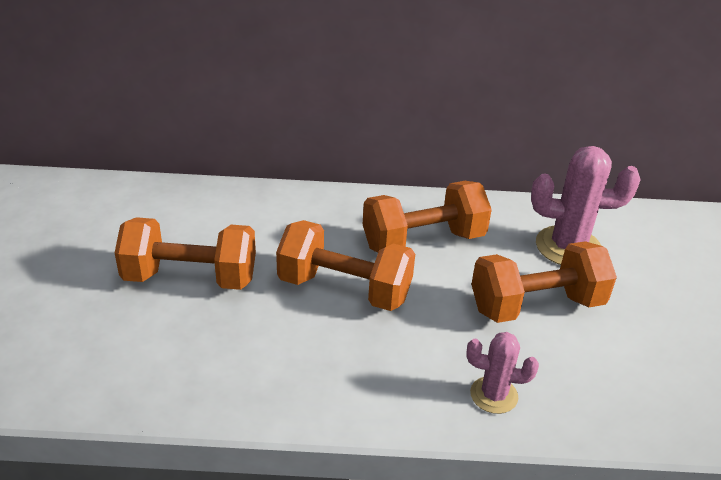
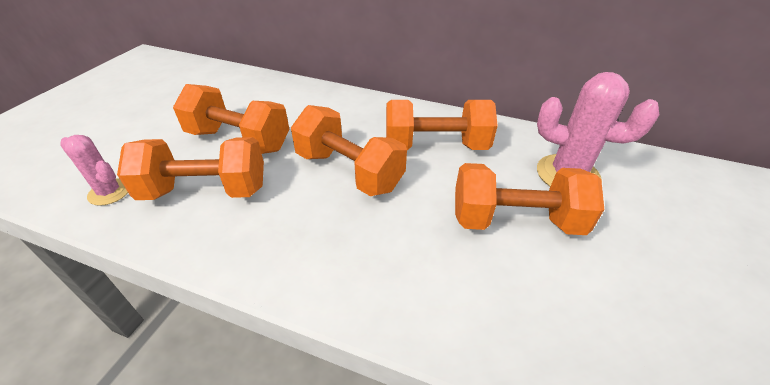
camera: 20 degrees right, 5 degrees up
(195, 345) = (205, 191): none -> orange dumbbell
(494, 395) = (434, 300): pink cactus -> pink cactus (109, 192)

